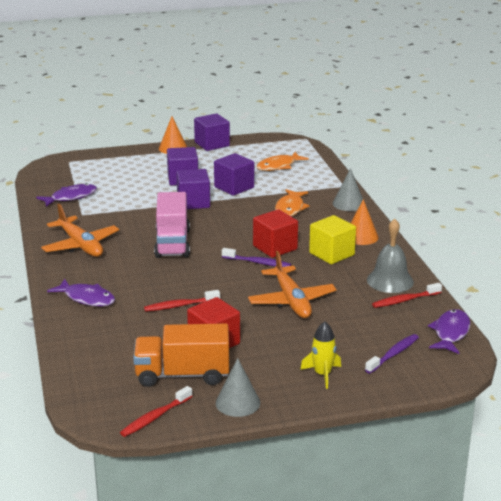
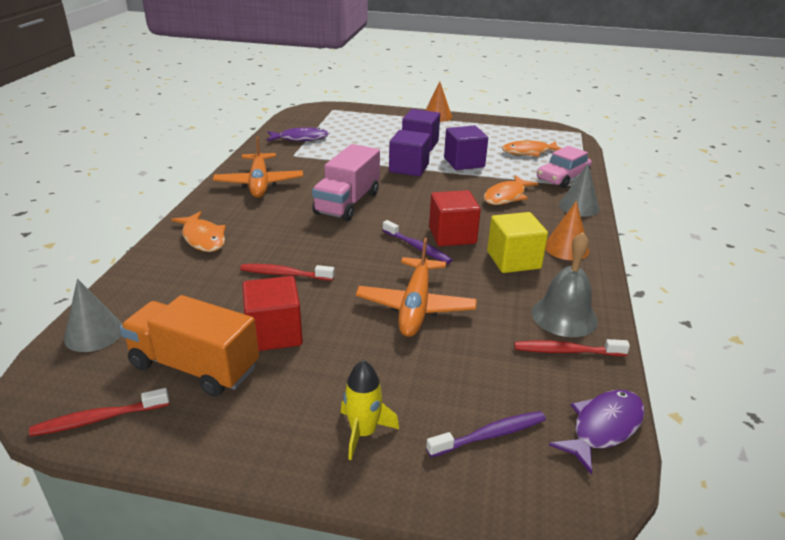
camera: 25 degrees right, 5 degrees up
(87, 298) = (203, 238): purple fish -> orange fish
(212, 144) = (478, 120): purple cube -> none
(238, 403) = (214, 437): grey cone -> grey cone (94, 333)
(320, 183) = (562, 178): none -> pink car

